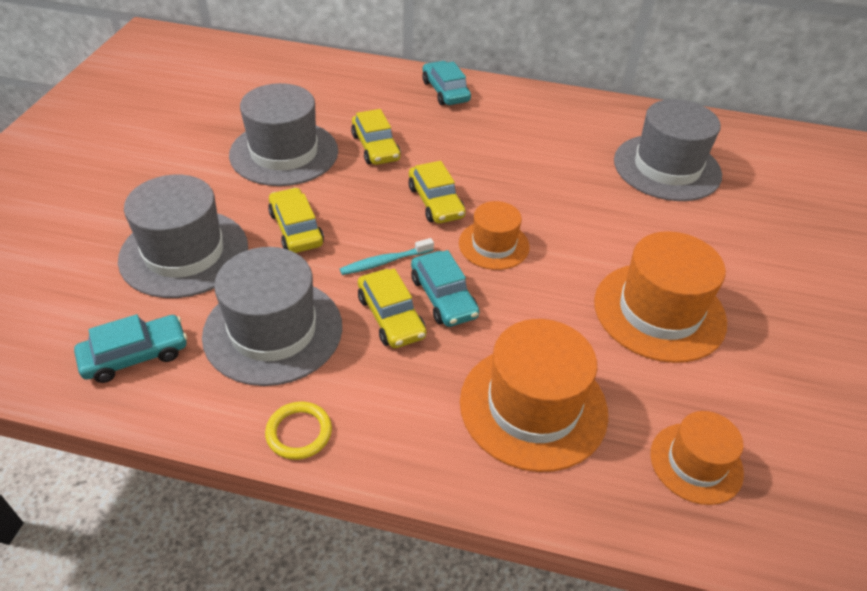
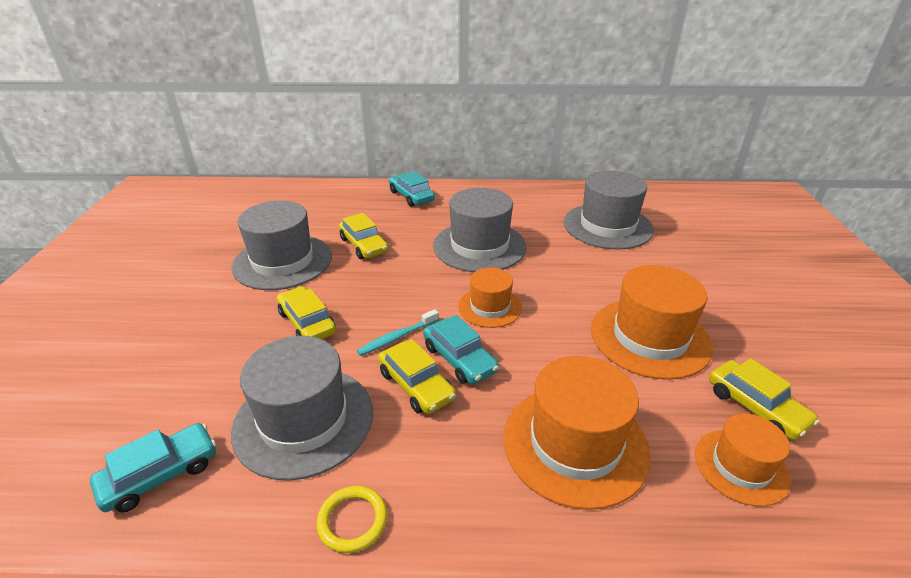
camera: 10 degrees left, 10 degrees down
(184, 253) = (200, 362): grey hat -> grey hat (479, 246)
(435, 202) = (428, 280): yellow car -> yellow car (756, 407)

